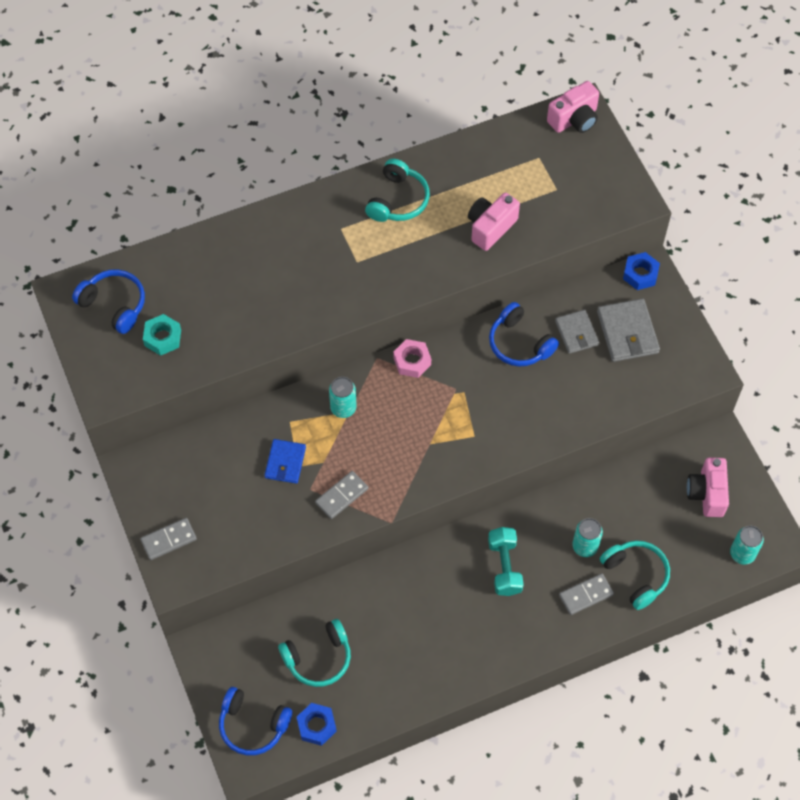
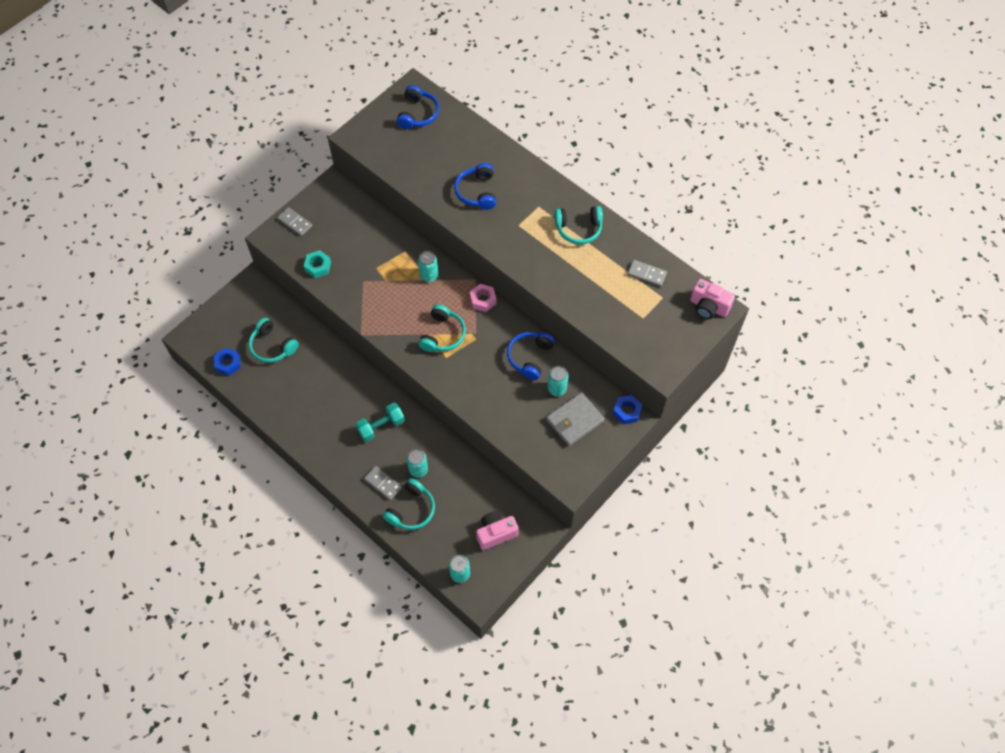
camera: 65 degrees right, 0 degrees up
(163, 338) = (408, 147): turquoise nut -> turquoise nut (318, 266)
(253, 725) = (215, 330): blue headphones -> blue headphones (477, 192)
(285, 462) = (375, 260): blue wallet -> none
(341, 496) = (366, 300): grey domino -> grey domino (646, 274)
(439, 427) = (442, 335): none -> turquoise headphones
(490, 227) = (588, 290): pink camera -> none
(576, 333) = (557, 389): grey wallet -> turquoise can

